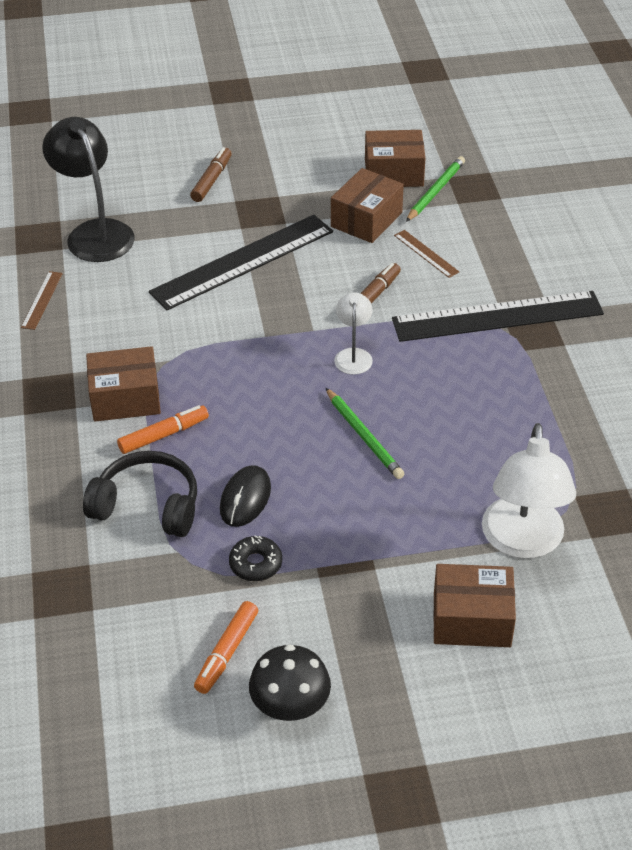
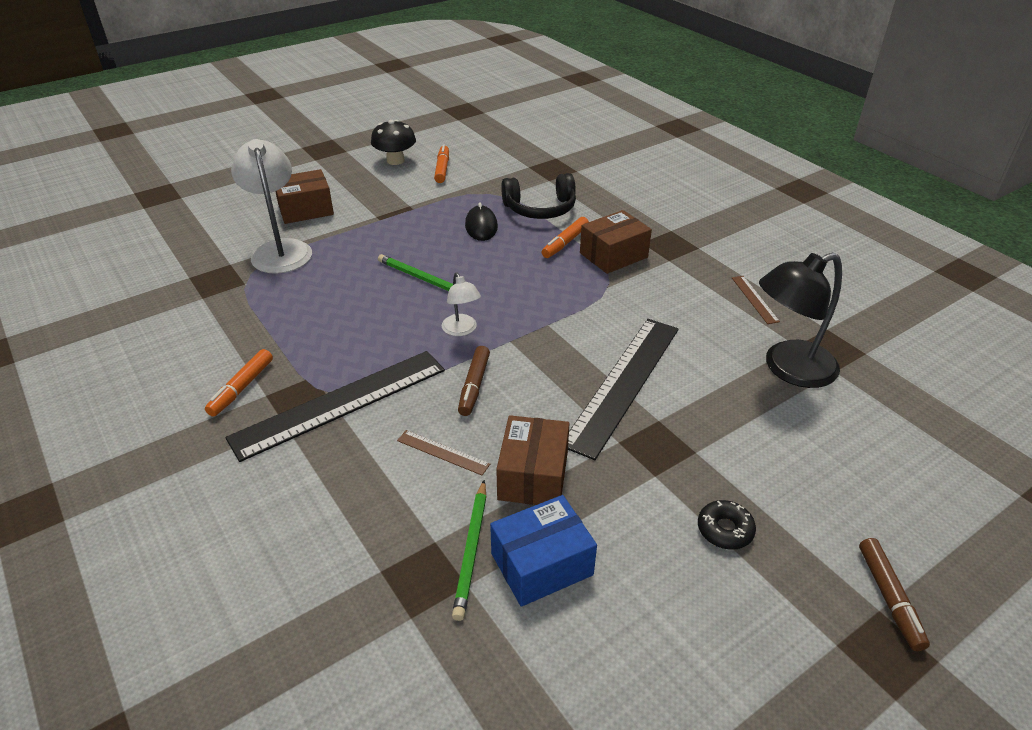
camera: 155 degrees right, 5 degrees down
(95, 232) = (788, 369): black lamp -> black lamp turned 120 degrees clockwise
(212, 180) = (746, 471): brown marker -> brown marker (889, 598)
(255, 564) = (451, 201): black donut -> black donut (725, 530)
(394, 173) = (542, 564): brown box -> blue box
(587, 358) = (241, 388): none -> orange marker

